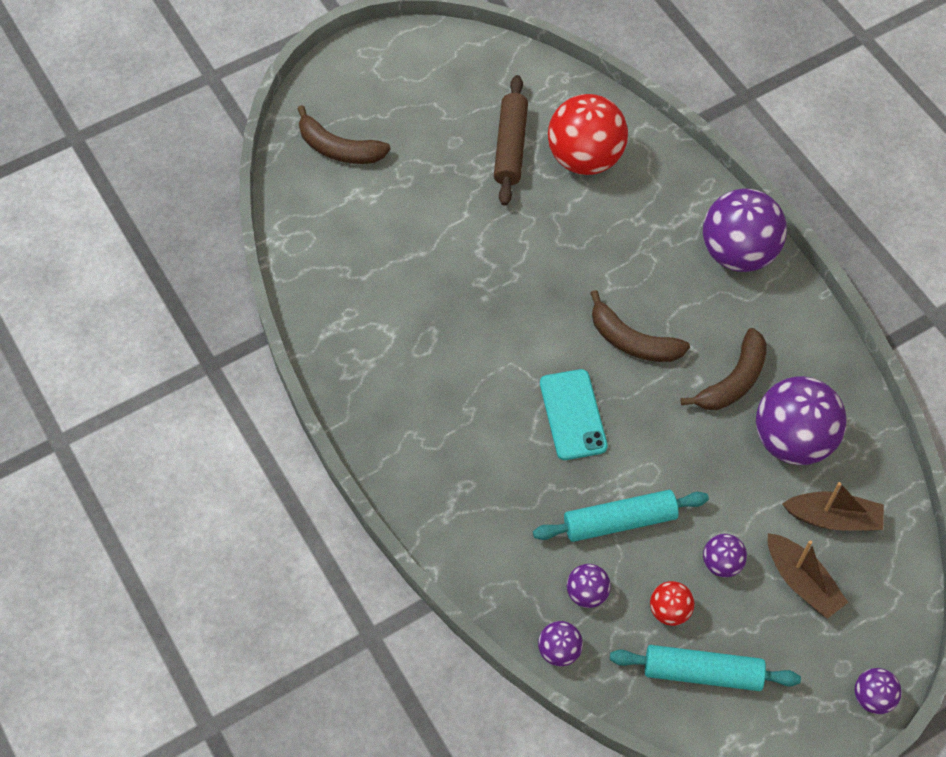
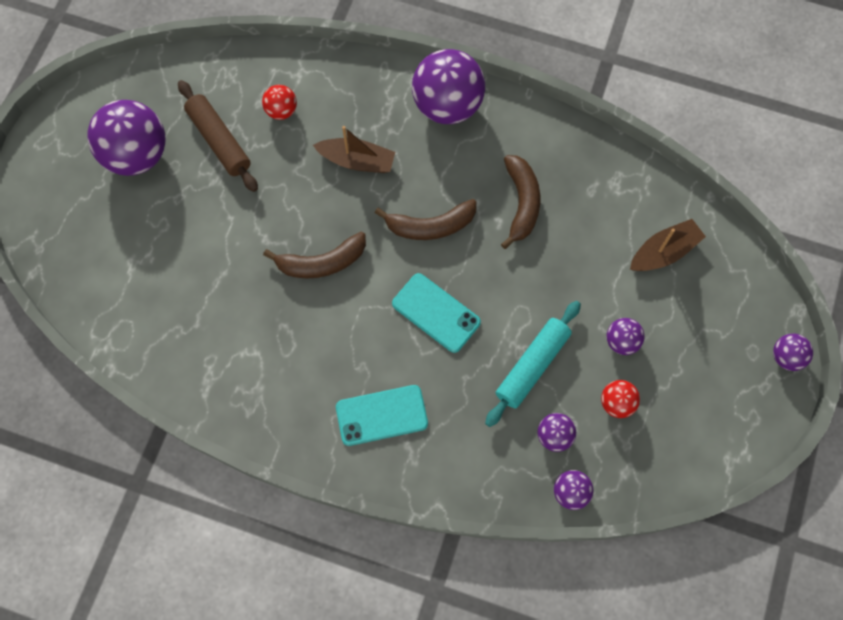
camera: 40 degrees left, 10 degrees up
(339, 148) = (88, 236): brown banana -> brown banana (322, 262)
(451, 461) = (381, 415): none -> turquoise phone
(585, 158) = (281, 111): red ball -> red ball, size x0.48
(702, 672) = (672, 429): turquoise rolling pin -> none
(792, 440) = (594, 216): purple ball -> purple ball (137, 155)
(801, 581) = (680, 313): brown boat -> brown boat (357, 161)

